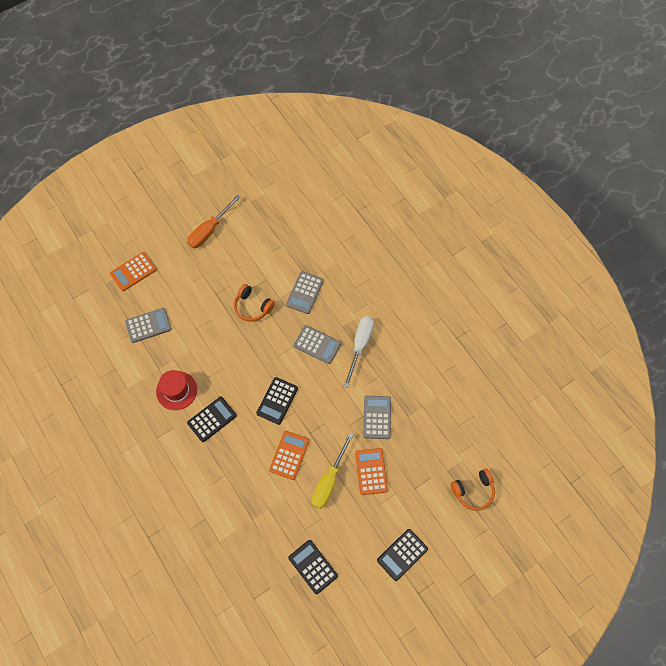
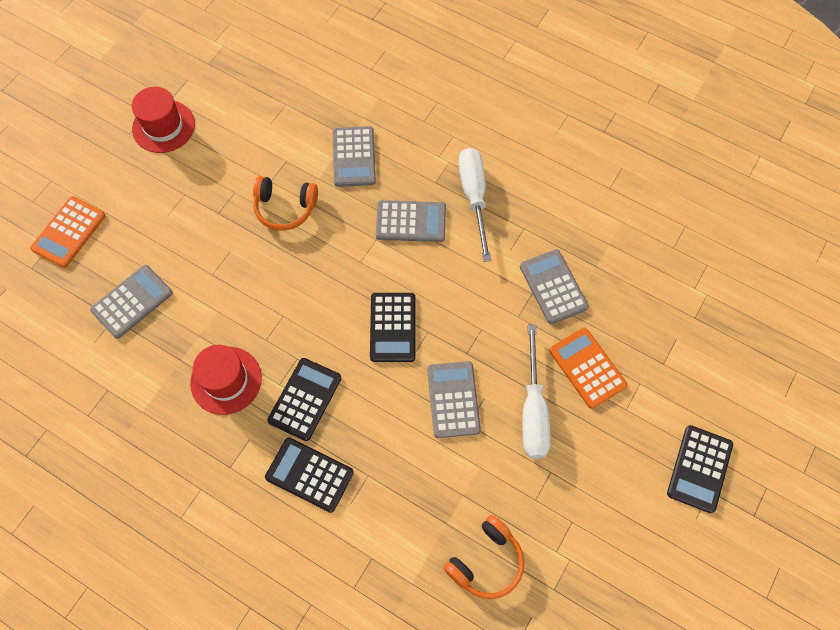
camera: 25 degrees left, 0 degrees up
(209, 230) = (163, 126): orange screwdriver -> red hat
(289, 455) = (453, 399): orange calculator -> grey calculator
(313, 566) = (578, 552): black calculator -> black calculator (309, 475)
(329, 480) = (533, 409): yellow screwdriver -> white screwdriver
(473, 491) = (746, 329): orange headphones -> orange headphones (486, 562)

